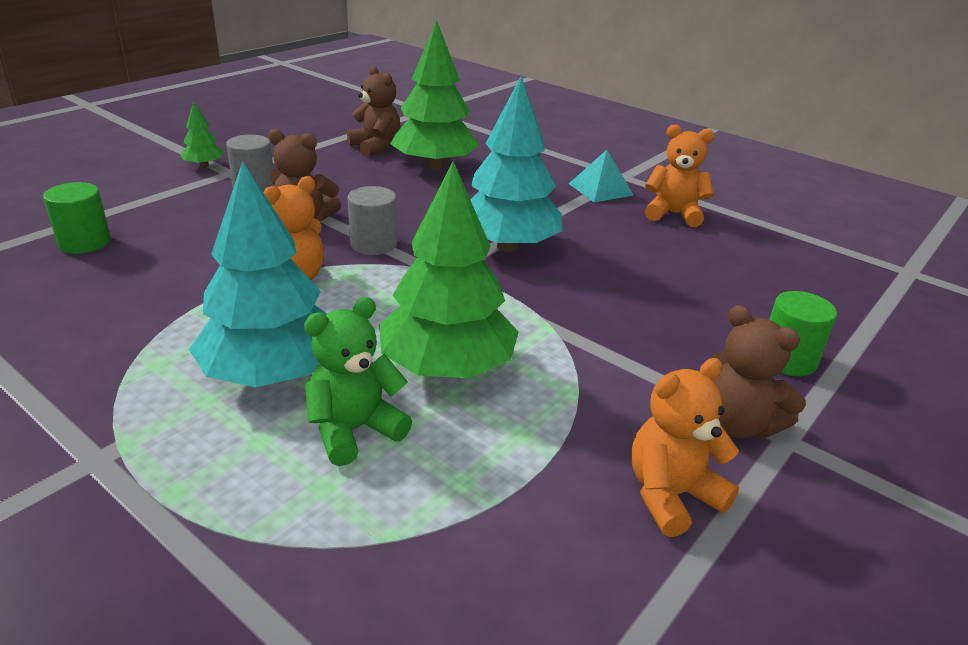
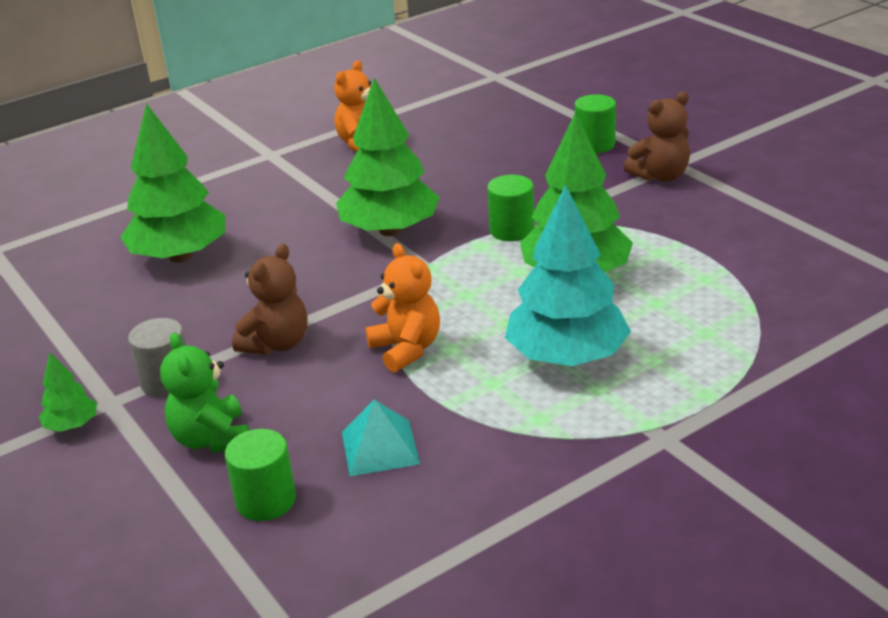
camera: 70 degrees left, 0 degrees up
(354, 430) = (646, 318): green teddy bear -> green teddy bear (212, 439)
(373, 244) = (355, 302): grey cylinder -> none
(375, 147) = (96, 292): brown teddy bear -> none
(508, 246) = (390, 230): turquoise tree -> green tree
(535, 315) = (512, 230): none -> green cylinder
(600, 189) = (293, 170): turquoise pyramid -> turquoise pyramid (380, 447)
(671, 495) = (722, 209): orange teddy bear -> none

